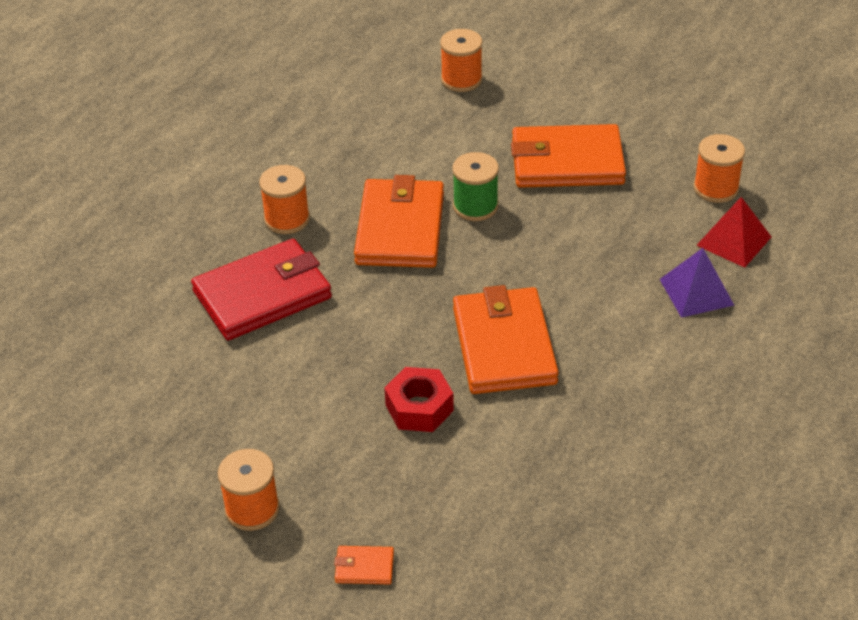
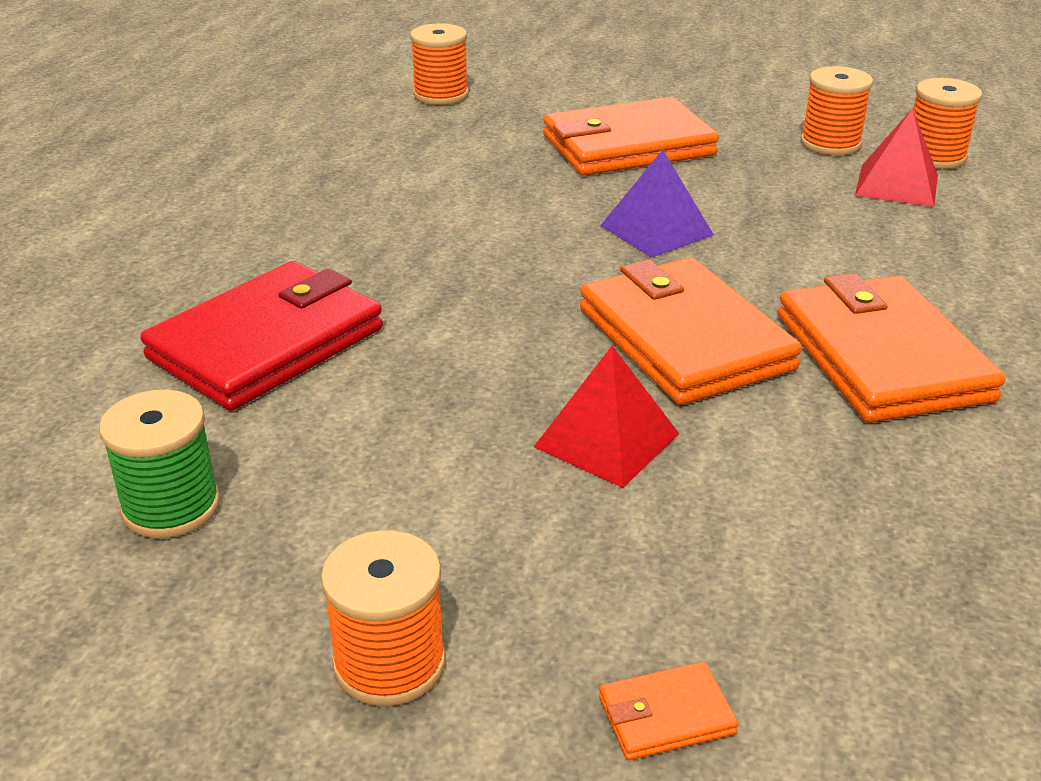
camera: 20 degrees left, 10 degrees down
(287, 219) = (267, 253): orange spool -> orange spool (934, 157)
(400, 228) = (444, 238): orange wallet -> orange wallet (881, 357)
(419, 408) = (607, 440): red nut -> red pyramid
(475, 206) = (537, 201): green spool -> green spool (171, 507)
(696, 292) = (897, 239): purple pyramid -> purple pyramid (656, 230)

